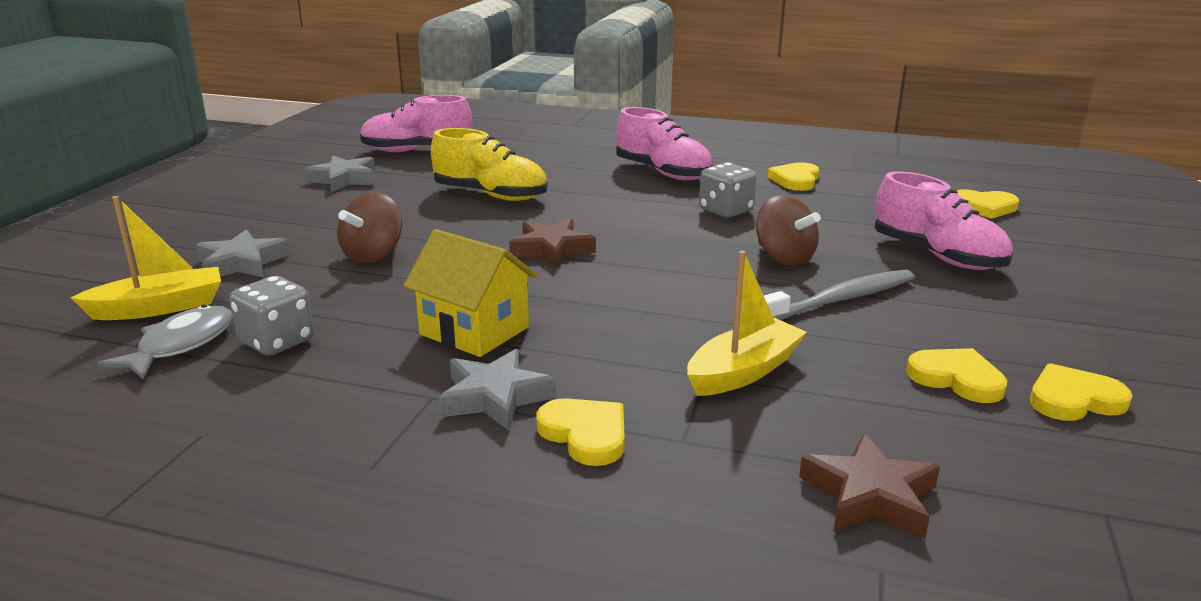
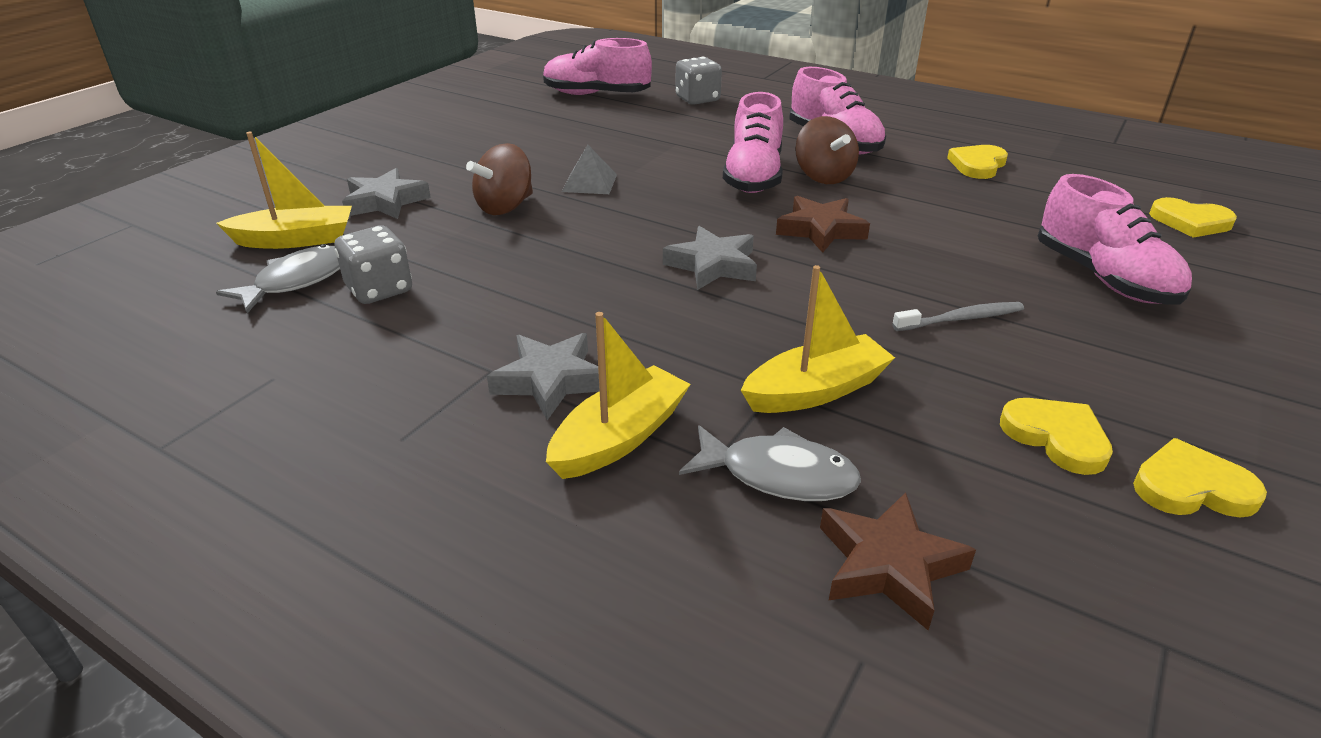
camera: 15 degrees right, 10 degrees up
(344, 179) = (515, 120): grey star -> grey star (713, 265)
(448, 226) = (589, 183): none -> grey pyramid
(474, 331) = (563, 303): yellow house -> none
(490, 195) = (645, 151): yellow shoe -> none
(551, 249) = (679, 220): brown star -> brown star (821, 230)
(585, 434) = (619, 437): yellow heart -> yellow boat
(603, 207) = (753, 176): none -> pink shoe
(725, 211) = (882, 194): grey dice -> grey dice (697, 99)
(743, 442) = (778, 475): none -> grey fish
(784, 258) = (921, 259): brown spinning top -> brown spinning top (823, 177)
(839, 300) = (961, 319): grey toothbrush -> grey toothbrush, size x0.63

